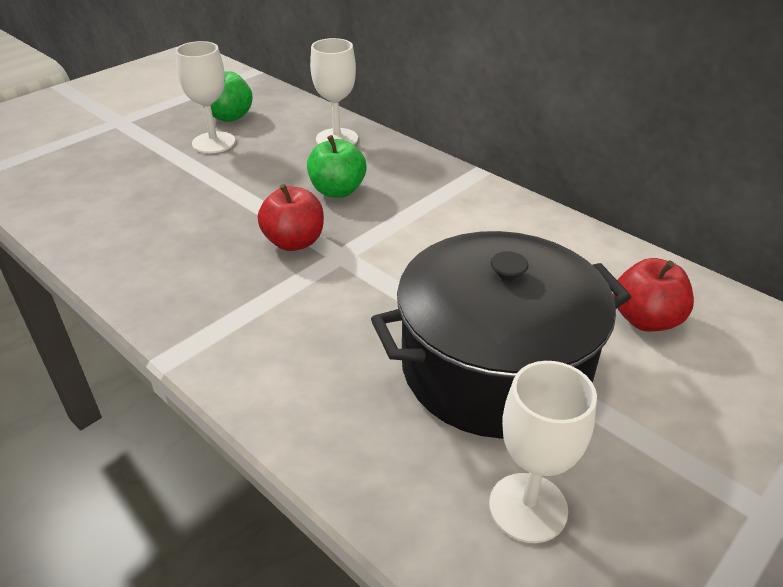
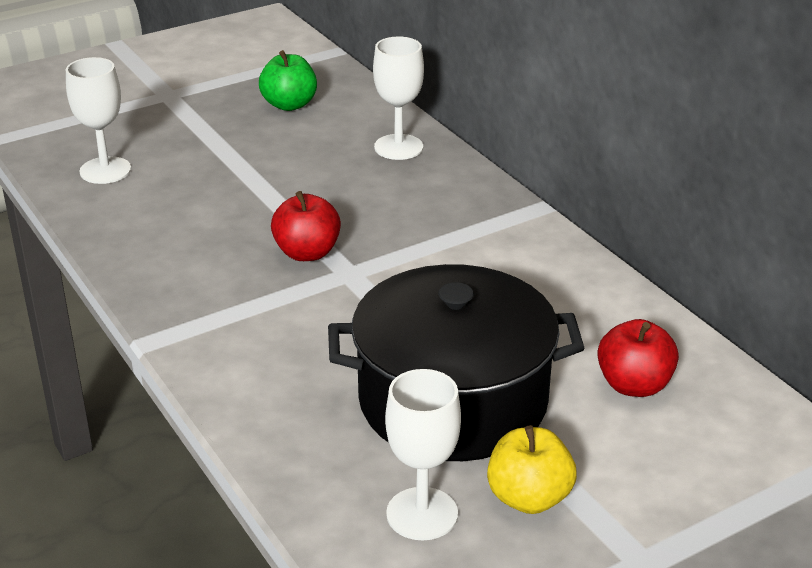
camera: 15 degrees right, 5 degrees down
(213, 142) = (261, 133): white goblet -> white goblet (105, 170)
(337, 191) = (374, 206): green apple -> none
(622, 462) = (529, 498): none -> yellow apple

